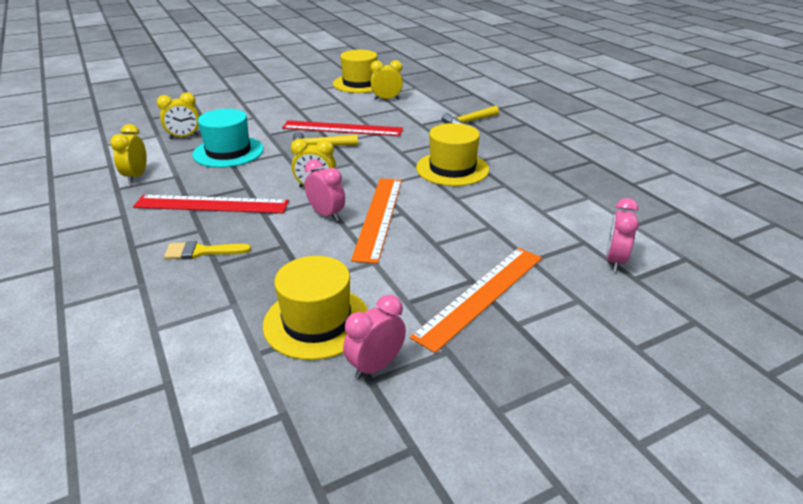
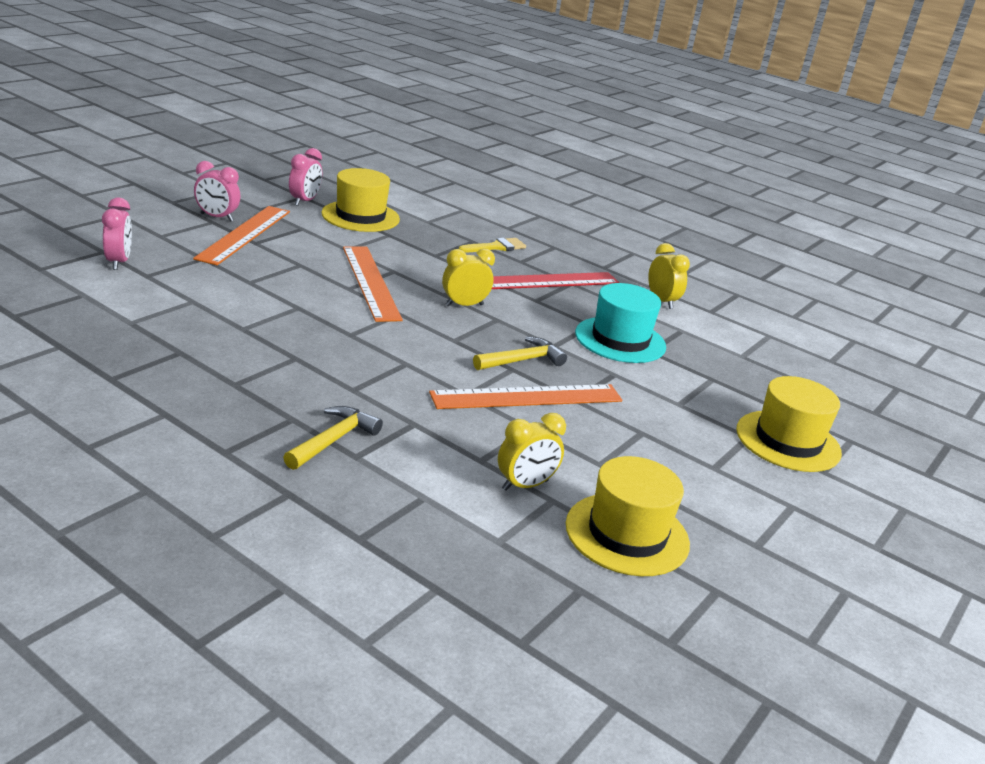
camera: 150 degrees right, 5 degrees down
(184, 137) = (707, 356): yellow clock -> none
(326, 215) = (424, 280): pink clock -> pink clock (217, 217)
(342, 128) = (527, 397): red ruler -> orange ruler
(452, 169) = (320, 344): yellow hat -> yellow hat (788, 441)

